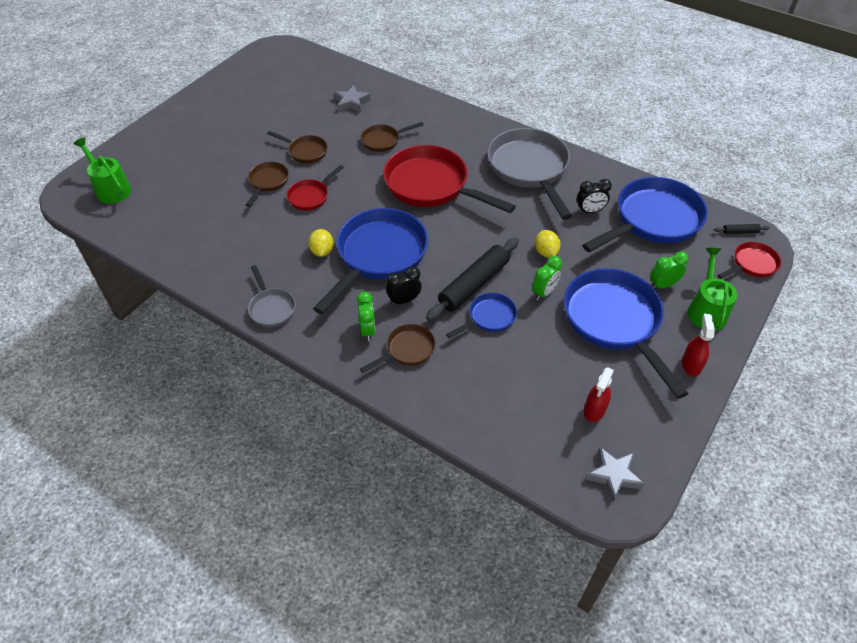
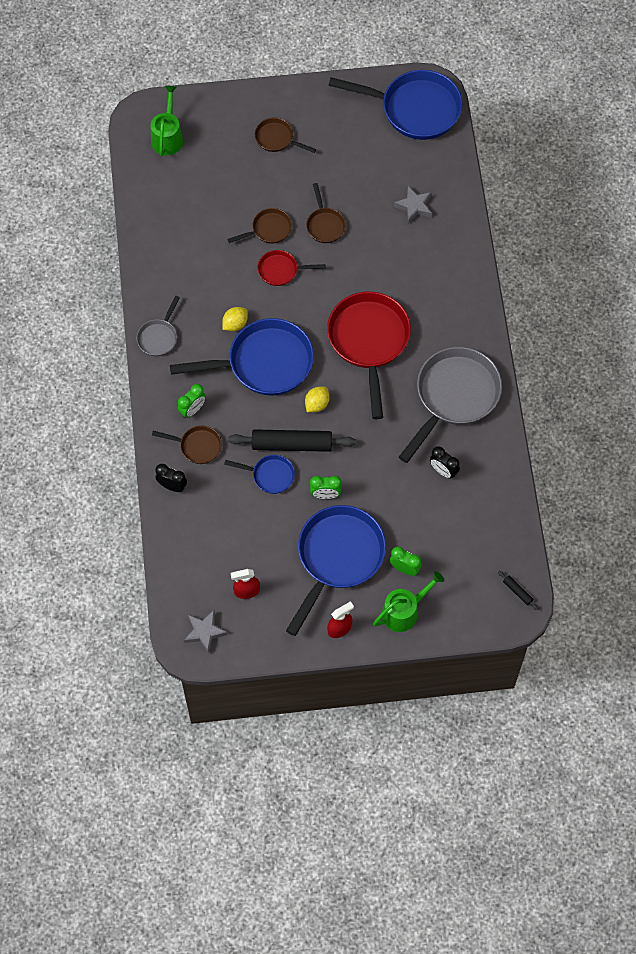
camera: 50 degrees right, 15 degrees up
(383, 140) = (389, 267): brown pan -> brown pan (277, 139)
(404, 300) = (237, 411): black clock -> black clock (172, 486)
(546, 252) = (368, 469): yellow lemon -> yellow lemon (317, 404)
(653, 220) = (474, 522): blue pan -> blue pan (415, 109)
(752, 264) = (485, 618): red pan -> none

